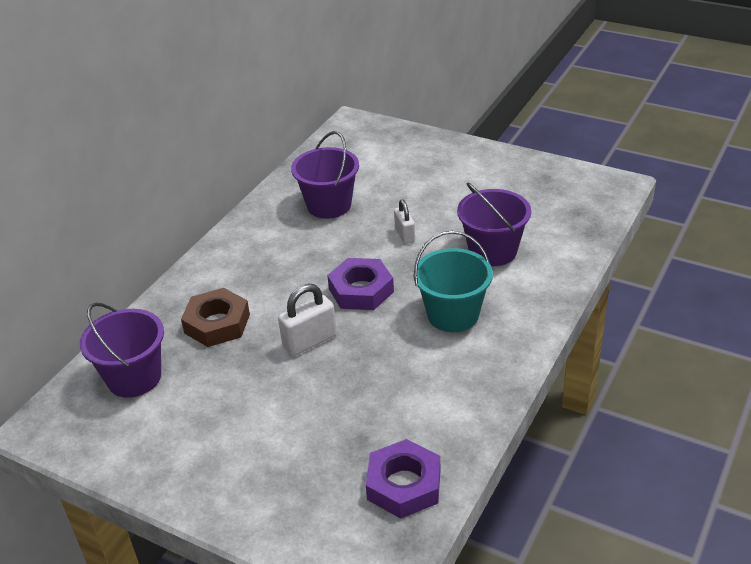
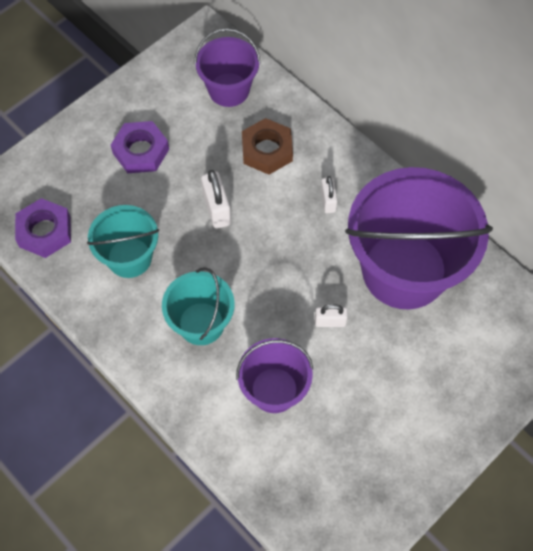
camera: 105 degrees right, 25 degrees up
(269, 266) = (328, 201): none -> white padlock
(329, 205) = (404, 270): purple bucket -> purple bucket, size x1.89
(361, 290) = (264, 262): purple nut -> purple nut (141, 151)
(403, 393) = (129, 257): none -> turquoise bucket

